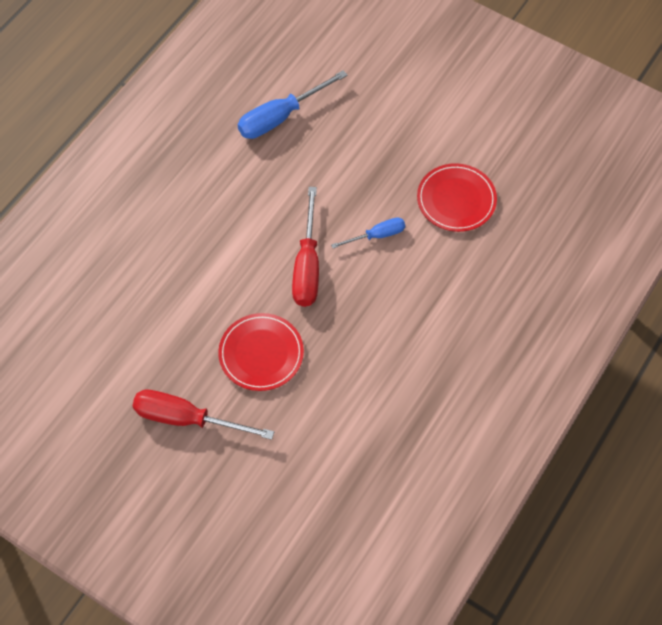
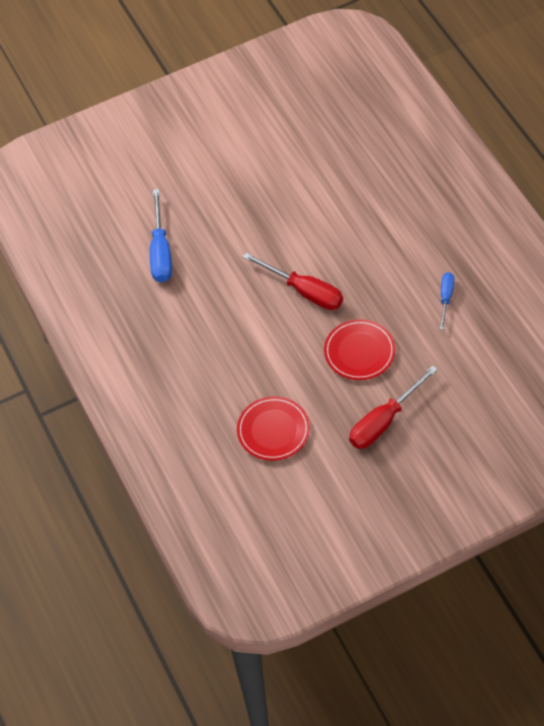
camera: 55 degrees left, 5 degrees down
(377, 235) = (308, 237): blue screwdriver -> blue screwdriver (446, 298)
(456, 199) = (310, 176): red plate -> red plate (273, 430)

